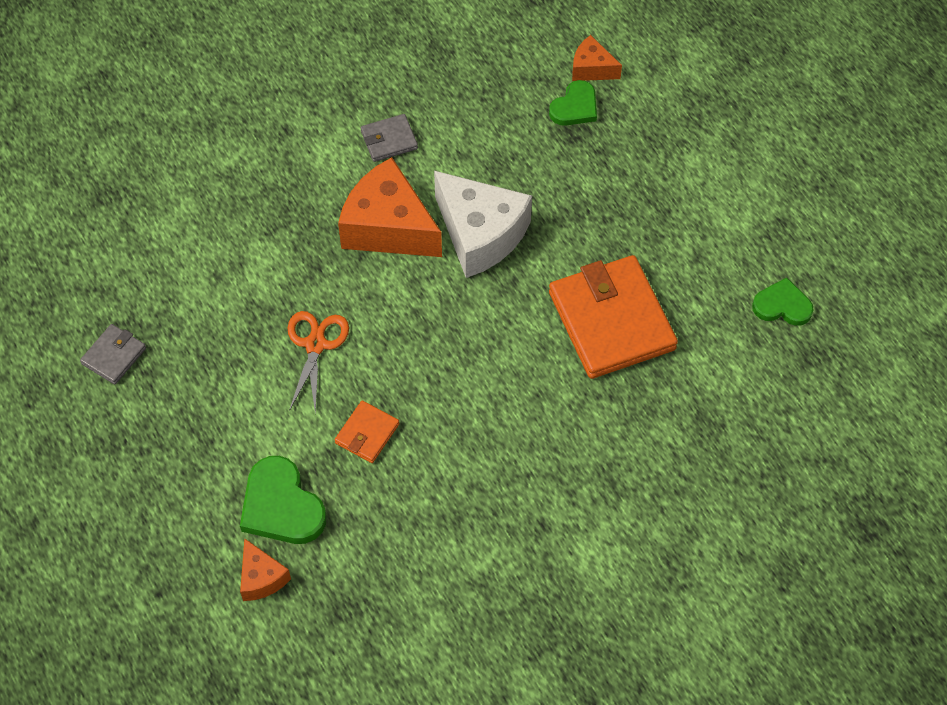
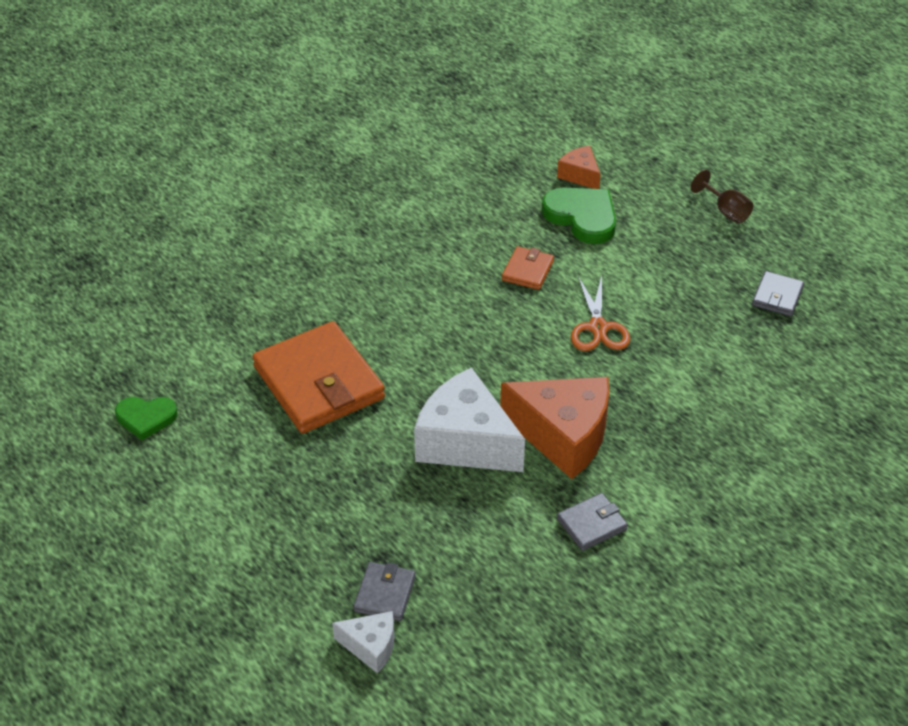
camera: 170 degrees right, 15 degrees down
(112, 488) = (725, 211): none -> brown goblet
(575, 107) = (385, 594): green heart -> grey wallet
(591, 68) = (371, 646): orange cheese -> white cheese

